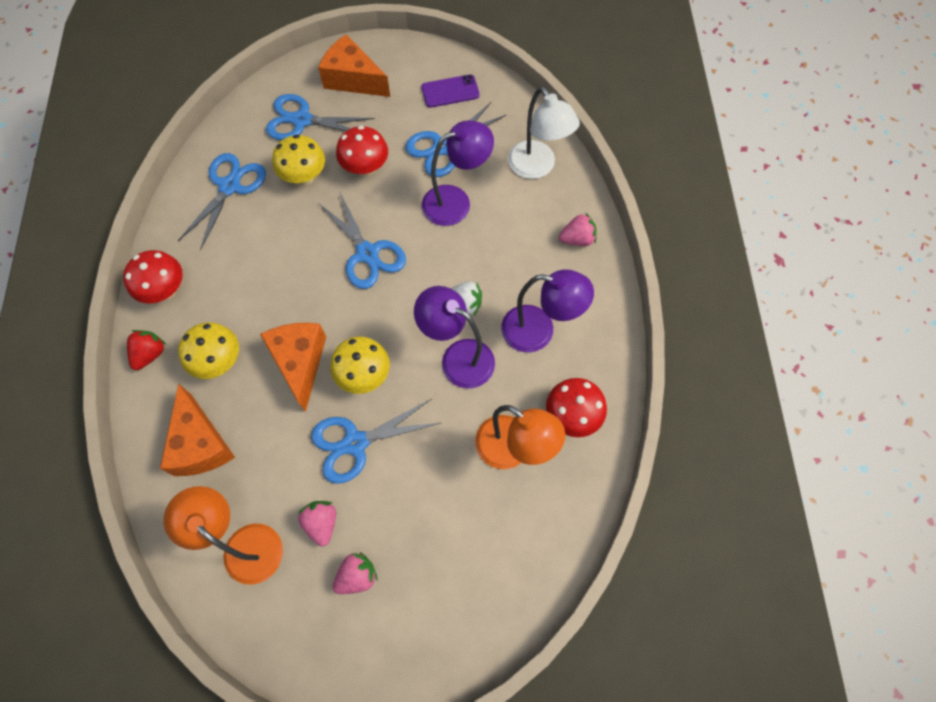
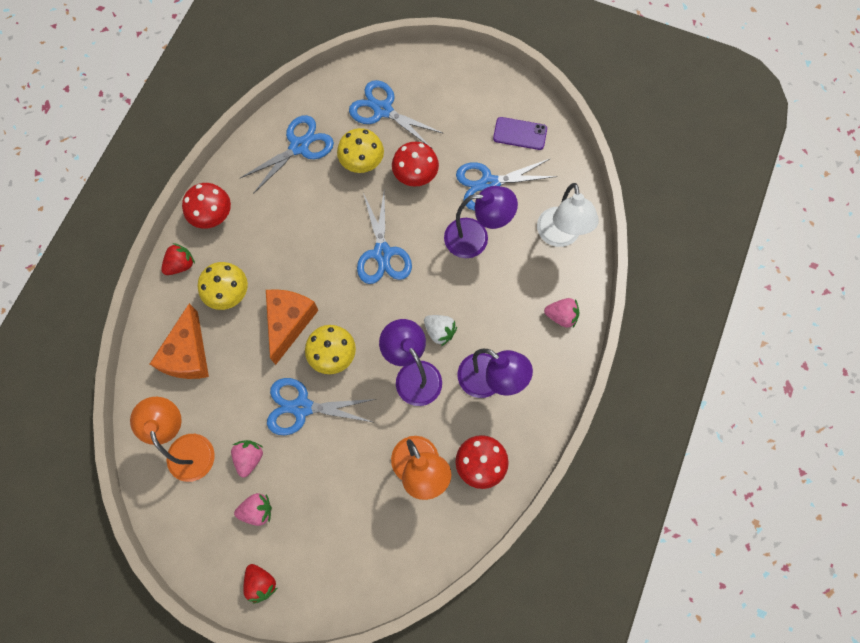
camera: 25 degrees right, 5 degrees up
(353, 79) = (442, 88): orange cheese -> none
(399, 654) = (261, 583): none -> red strawberry

